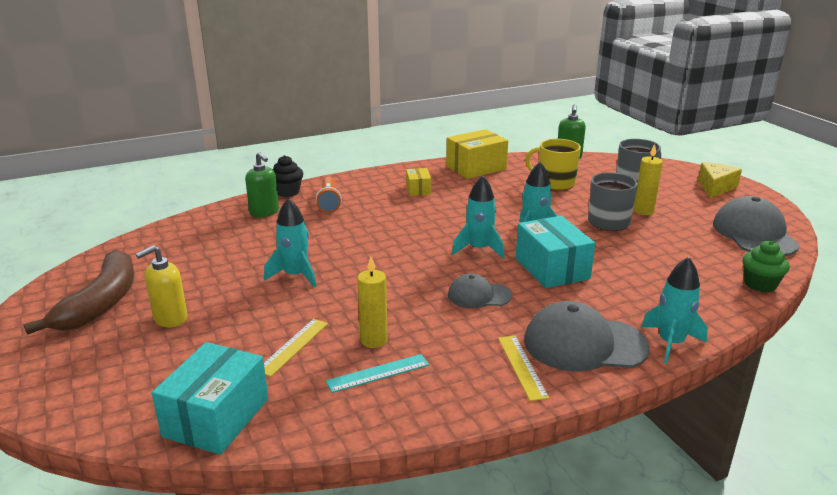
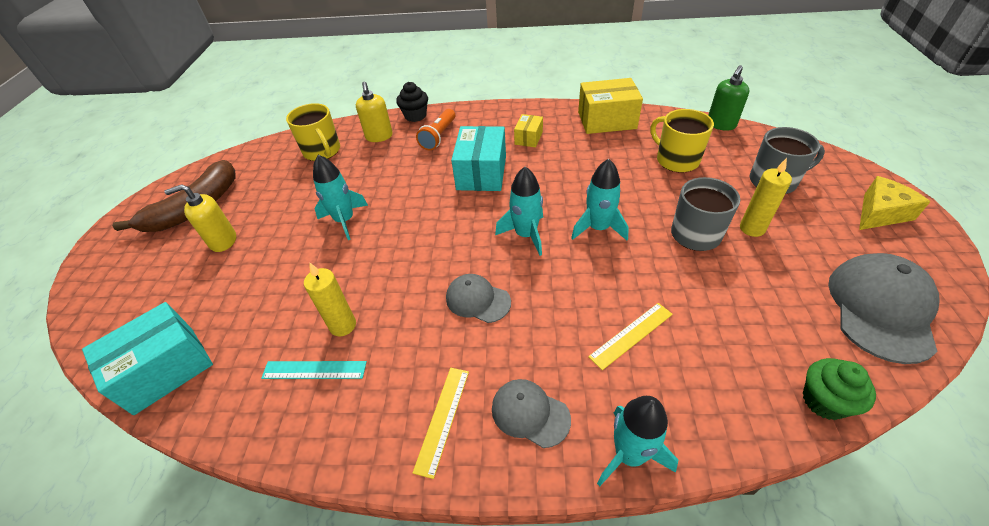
camera: 30 degrees right, 20 degrees up
(210, 233) = (322, 151): none -> yellow mug
(264, 212) = (379, 136): green soap dispenser -> yellow soap dispenser
(293, 346) = (278, 308): yellow ruler -> yellow ruler (631, 335)
(552, 268) = (579, 286): turquoise box -> turquoise box (481, 173)
(584, 344) = (530, 413): grey cap -> grey cap, size x0.58

